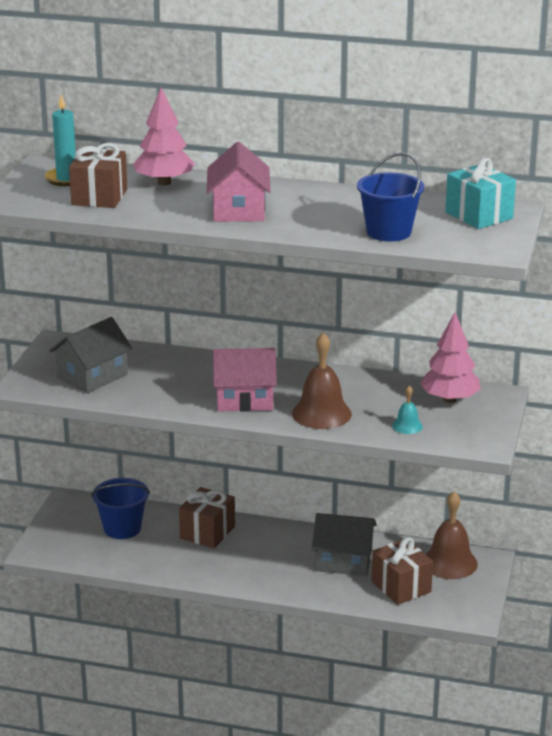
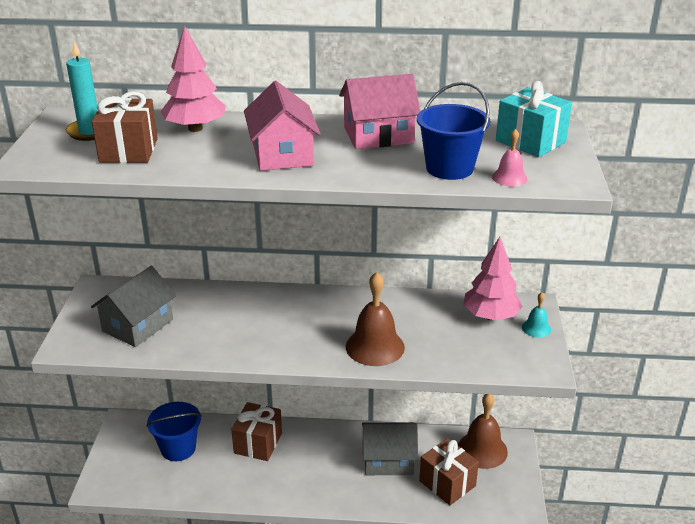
camera: 10 degrees left, 5 degrees up
(244, 399) = (295, 337): pink house -> pink house (378, 135)
(407, 426) = (462, 352): turquoise bell -> turquoise bell (536, 328)
(440, 243) = (509, 178): none -> pink bell

